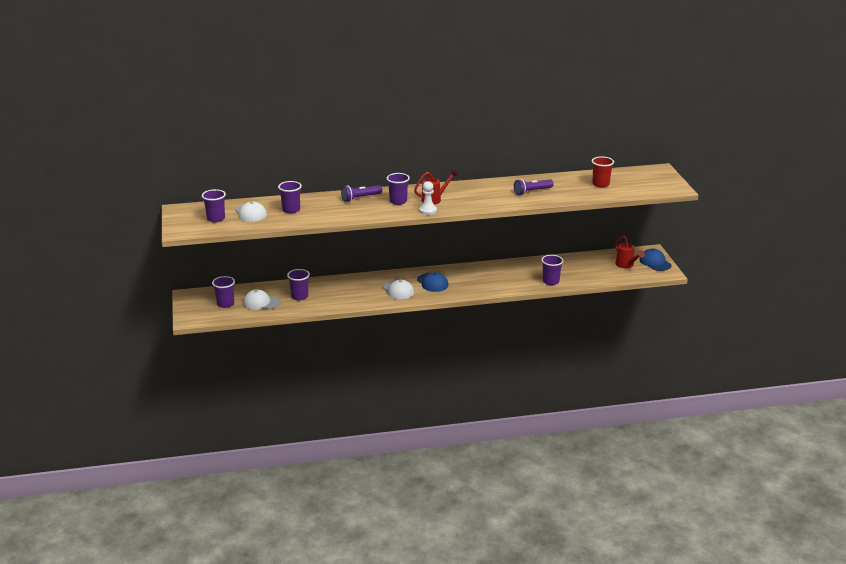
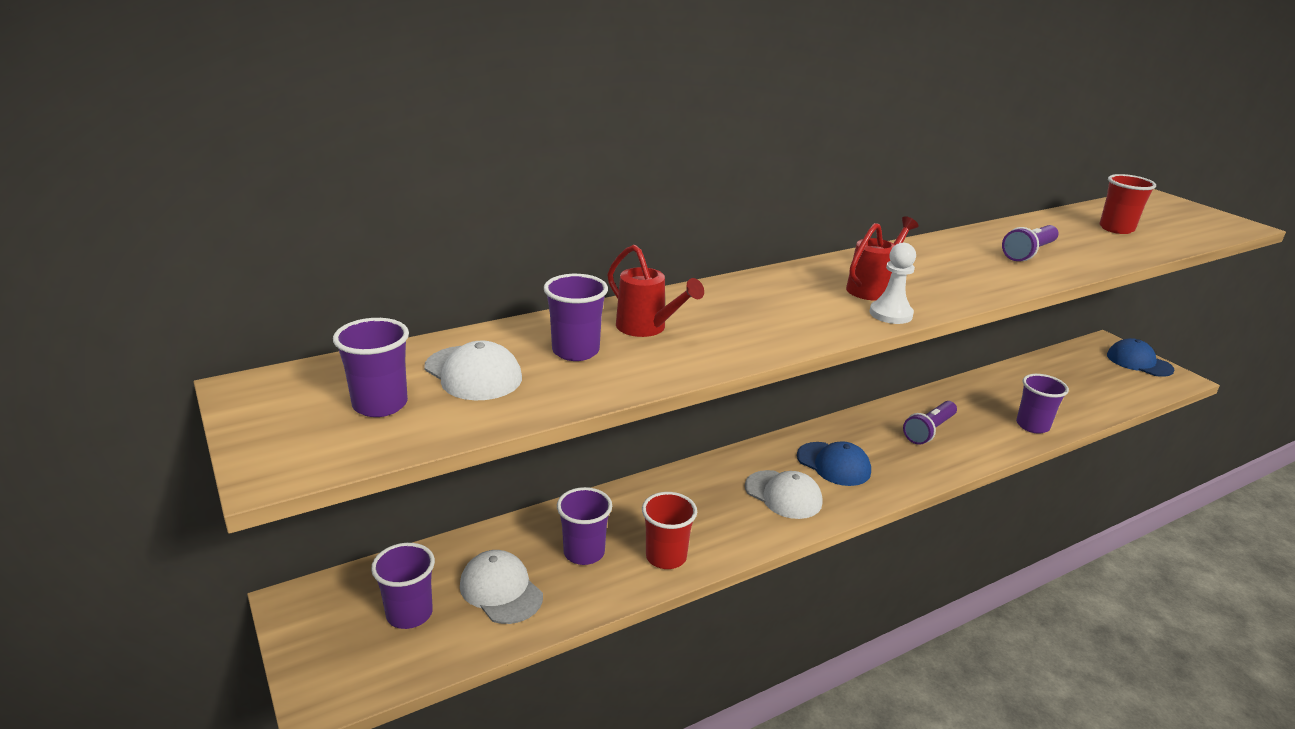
camera: 20 degrees left, 0 degrees up
(261, 302) = (501, 590): white cap -> white cap turned 60 degrees clockwise
(331, 302) = (666, 557): none -> red cup
(360, 198) = (715, 302): purple flashlight -> purple flashlight (929, 431)
(398, 201) = (804, 300): purple cup -> none
(626, 265) = (1106, 374): red watering can -> red watering can (647, 328)

